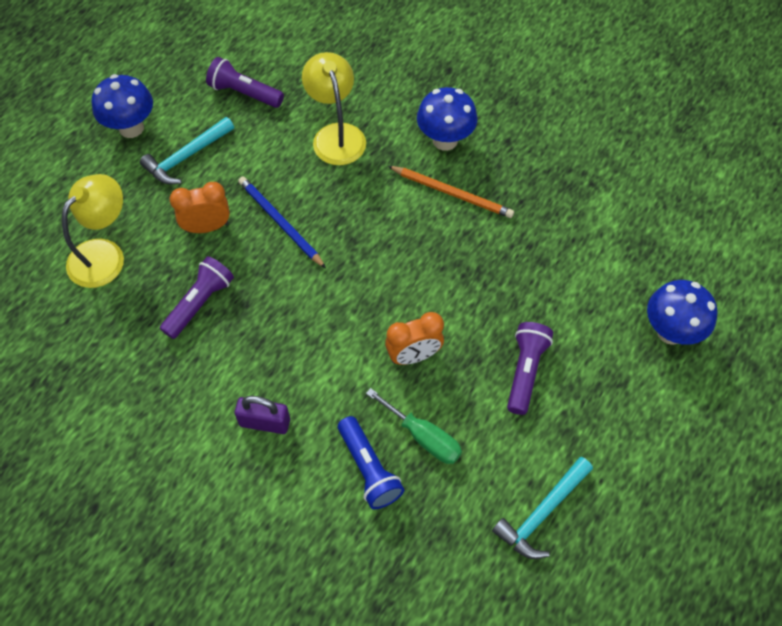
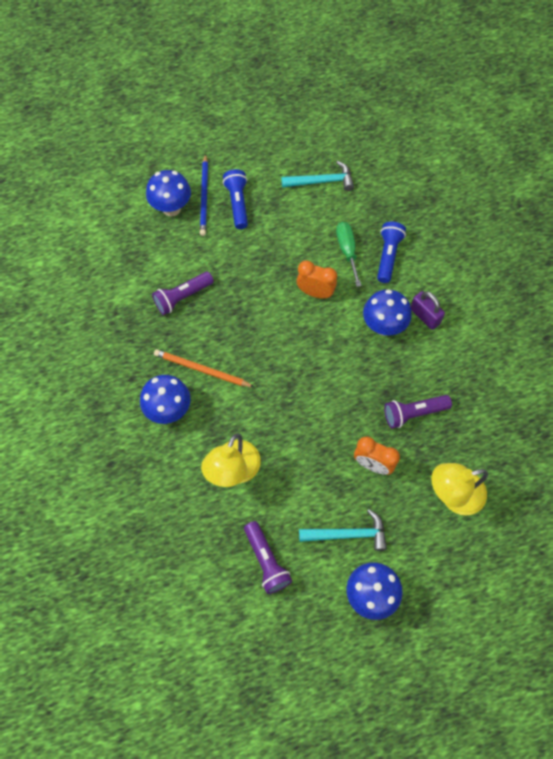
camera: 140 degrees left, 5 degrees up
(280, 222) = (323, 431): blue pencil -> blue pencil (204, 197)
(304, 374) = (383, 326): none -> blue mushroom
(452, 193) = (201, 370): orange pencil -> orange pencil turned 45 degrees counterclockwise
(525, 371) = (265, 243): purple flashlight -> purple flashlight (182, 297)
(608, 397) = (237, 203): none -> blue flashlight

